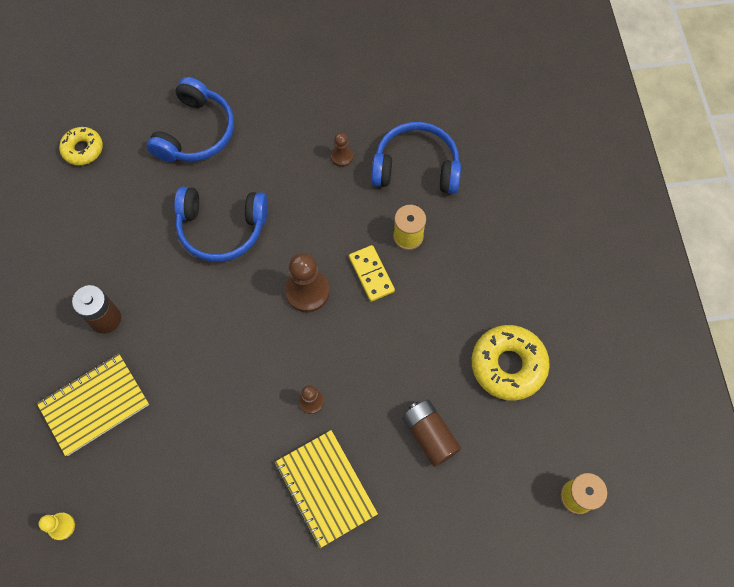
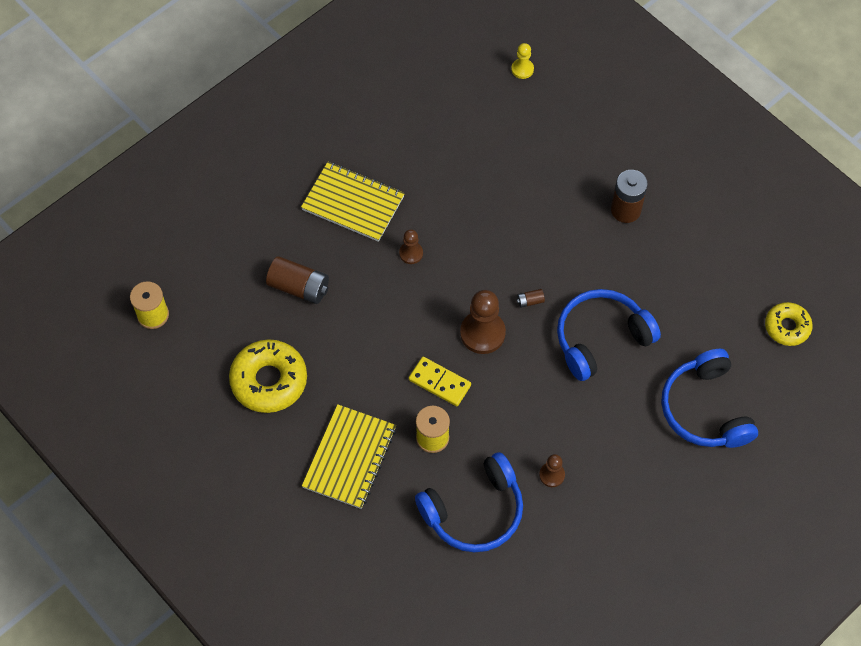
camera: 145 degrees right, 5 degrees down
(94, 404) = (574, 150): yellow notebook -> yellow notebook (350, 458)
(249, 293) = (530, 301): none -> brown battery

